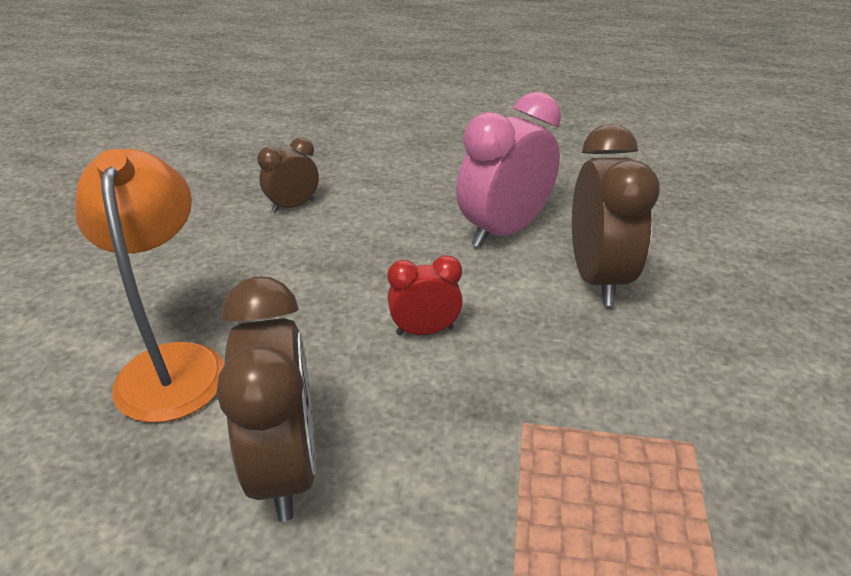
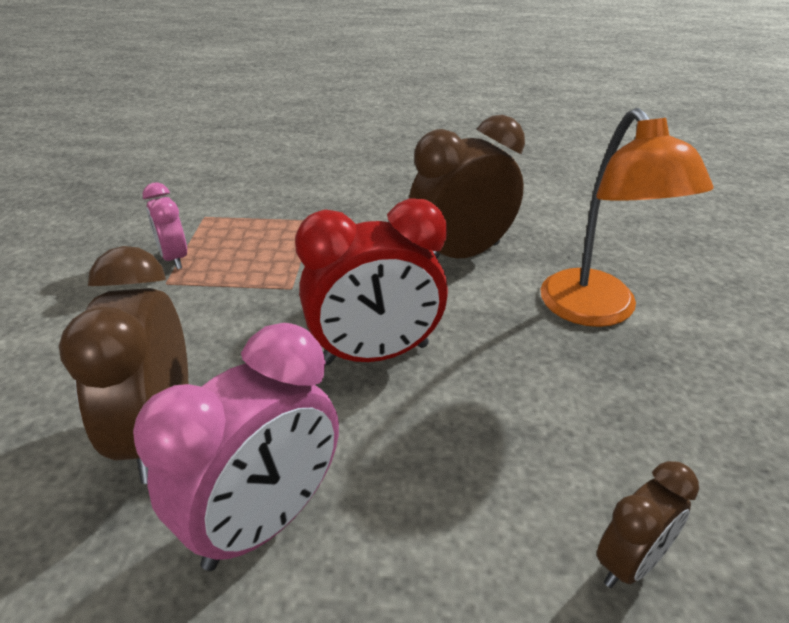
camera: 175 degrees right, 0 degrees up
(285, 468) = (461, 254): brown clock -> brown clock turned 75 degrees clockwise
(424, 331) = (375, 354): red clock -> red clock, size x1.84
(710, 491) = (174, 258): none -> pink clock

